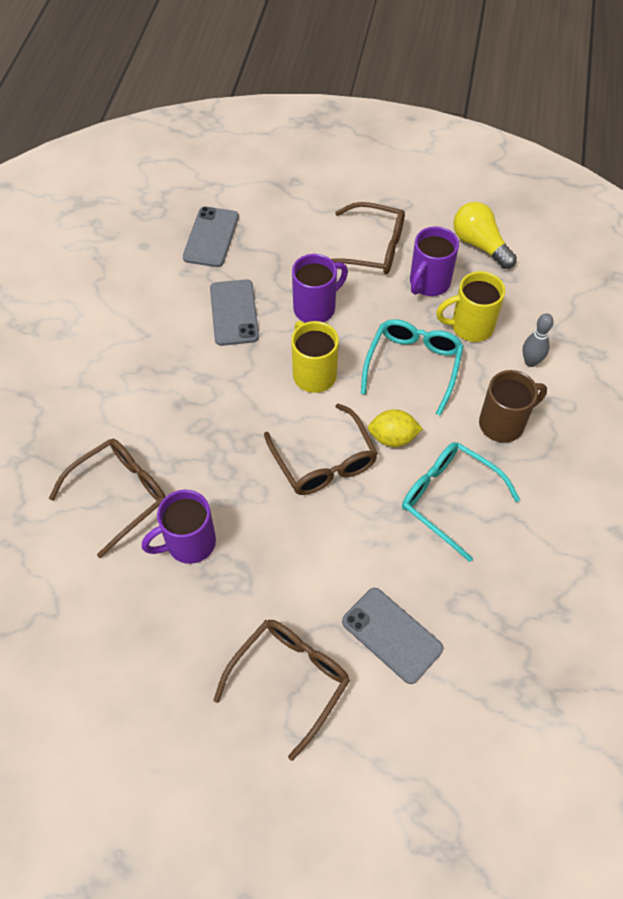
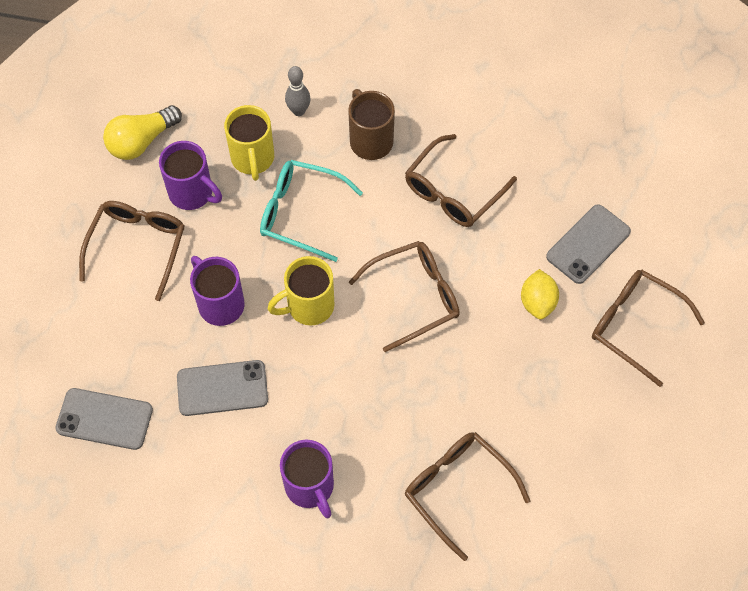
camera: 90 degrees left, 5 degrees up
(189, 543) = (508, 418): purple mug -> purple mug (310, 487)
(393, 438) = (387, 235): yellow lemon -> yellow lemon (537, 302)
(449, 499) = (453, 191): turquoise glasses -> brown glasses

